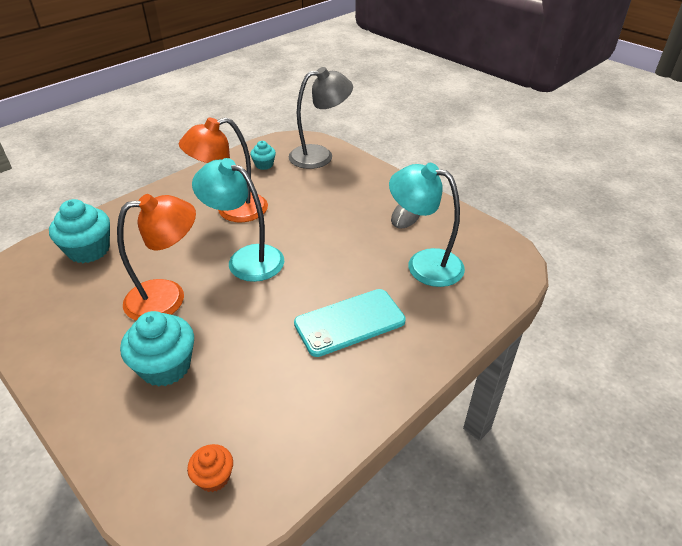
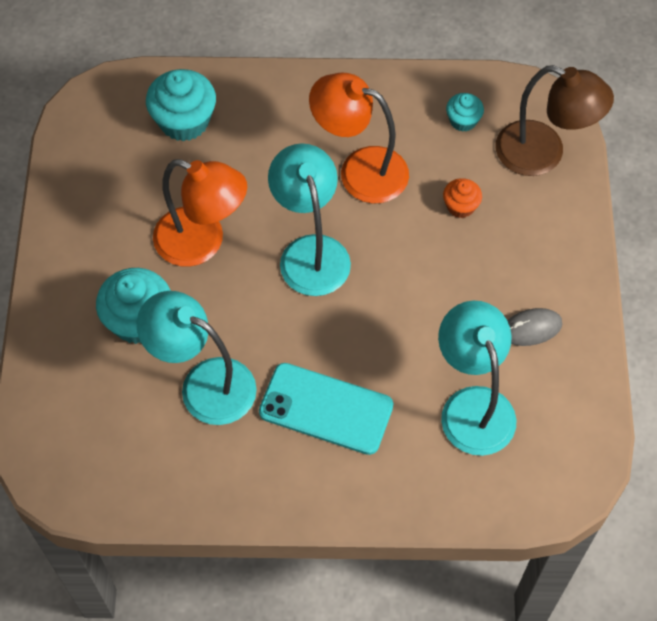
camera: 45 degrees right, 20 degrees up
(214, 477) = (90, 453): orange cupcake -> orange cupcake (460, 206)
(255, 367) = (204, 384): none -> turquoise lamp
(320, 155) = (543, 154): grey lamp -> brown lamp

